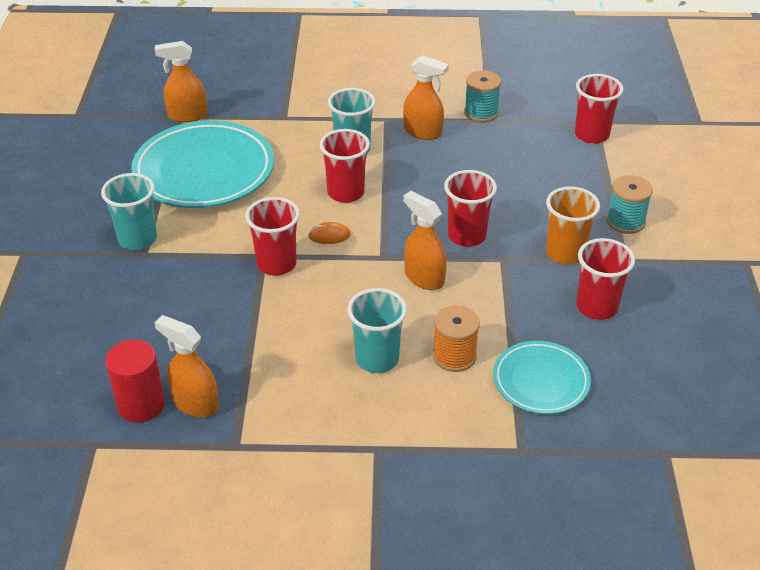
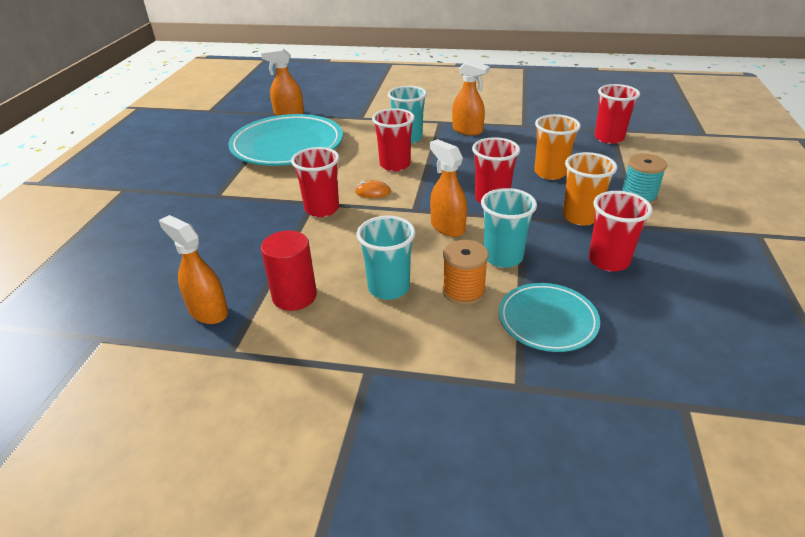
camera: 10 degrees right, 5 degrees down
(137, 239) = (216, 185): turquoise cup -> turquoise cup (503, 257)
(141, 404) = (159, 308): red cylinder -> red cylinder (294, 296)
(481, 113) = (517, 121): turquoise spool -> none
(528, 193) = (550, 173): none -> orange cup

